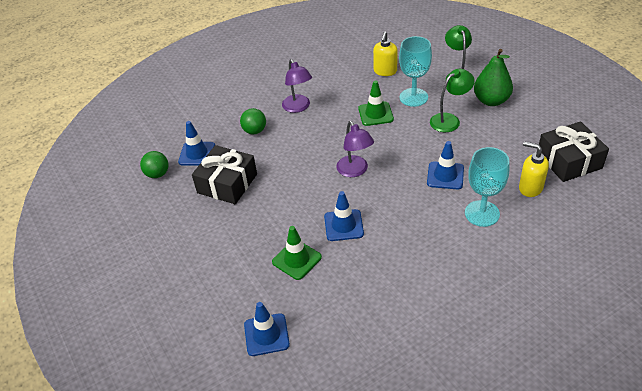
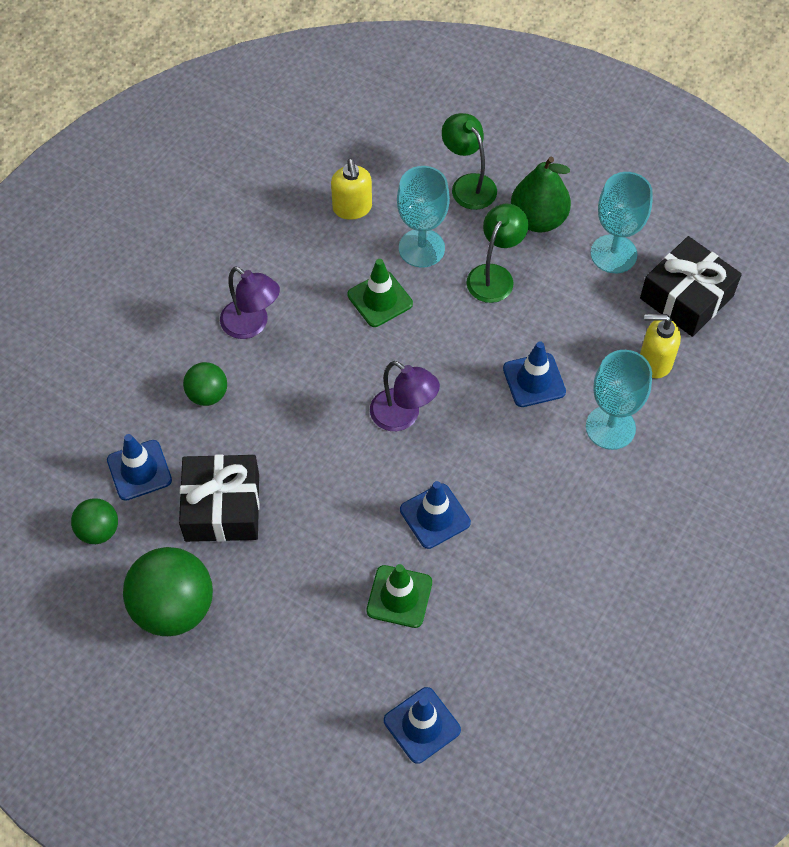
camera: 30 degrees left, 15 degrees up
(169, 222) = (174, 608): none -> green ball
(530, 128) = (613, 254): none -> turquoise goblet

